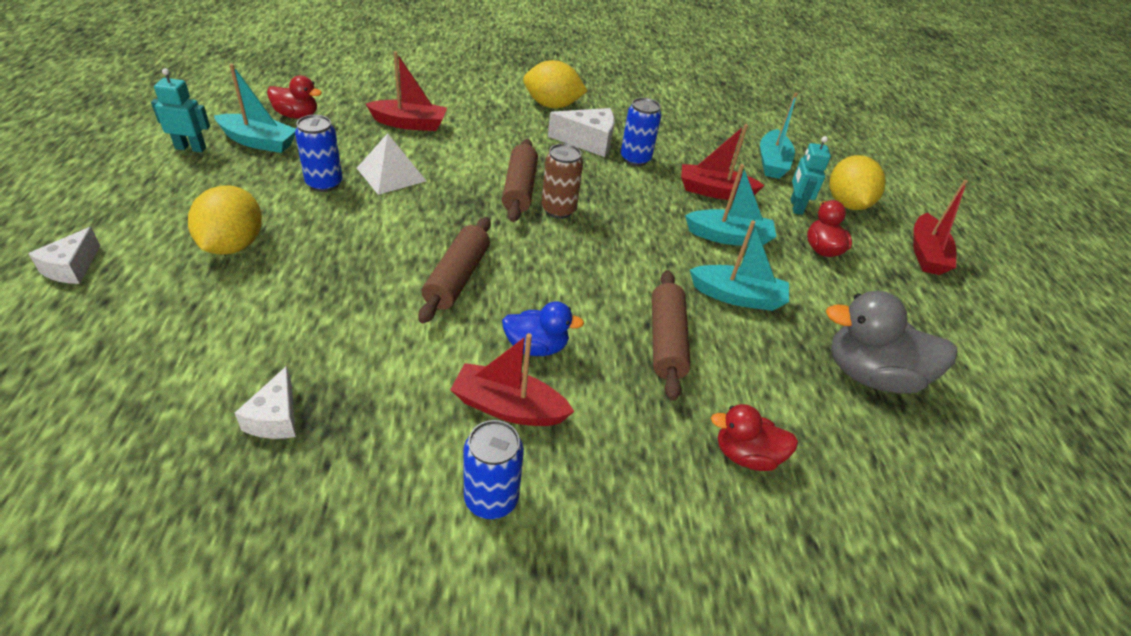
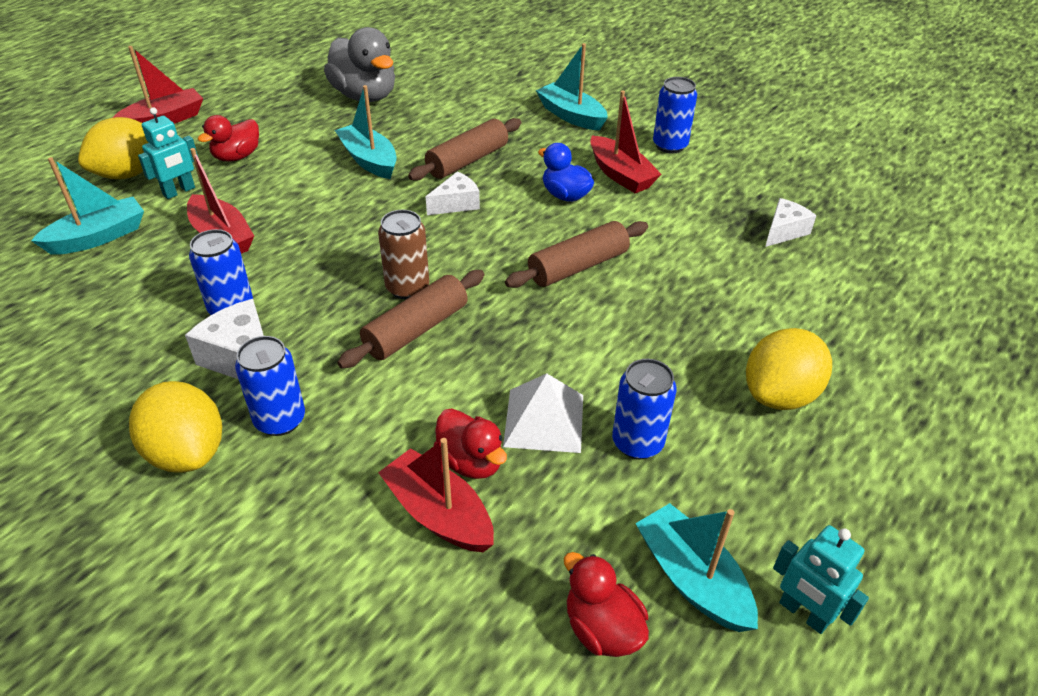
camera: 135 degrees left, 0 degrees up
(72, 268) = (959, 439): white cheese -> white cheese (456, 204)
(530, 128) = (280, 420): none -> blue can
(729, 237) = (293, 196): turquoise boat -> turquoise boat (571, 116)
(746, 455) = (503, 103): red duck -> red duck (470, 462)

